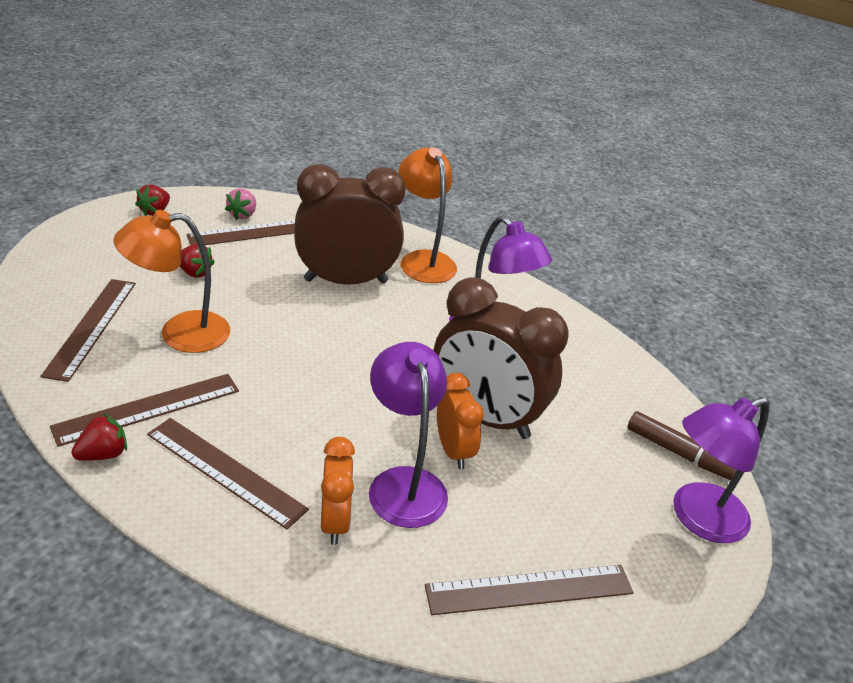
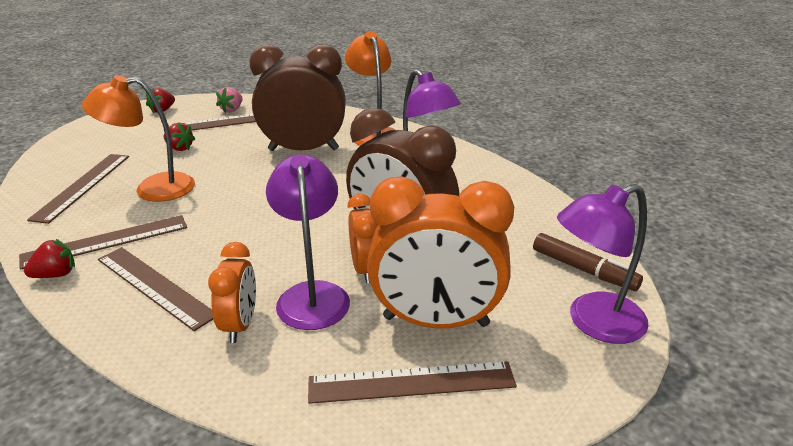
camera: 10 degrees right, 5 degrees down
(540, 517) = (436, 321): none -> orange clock

